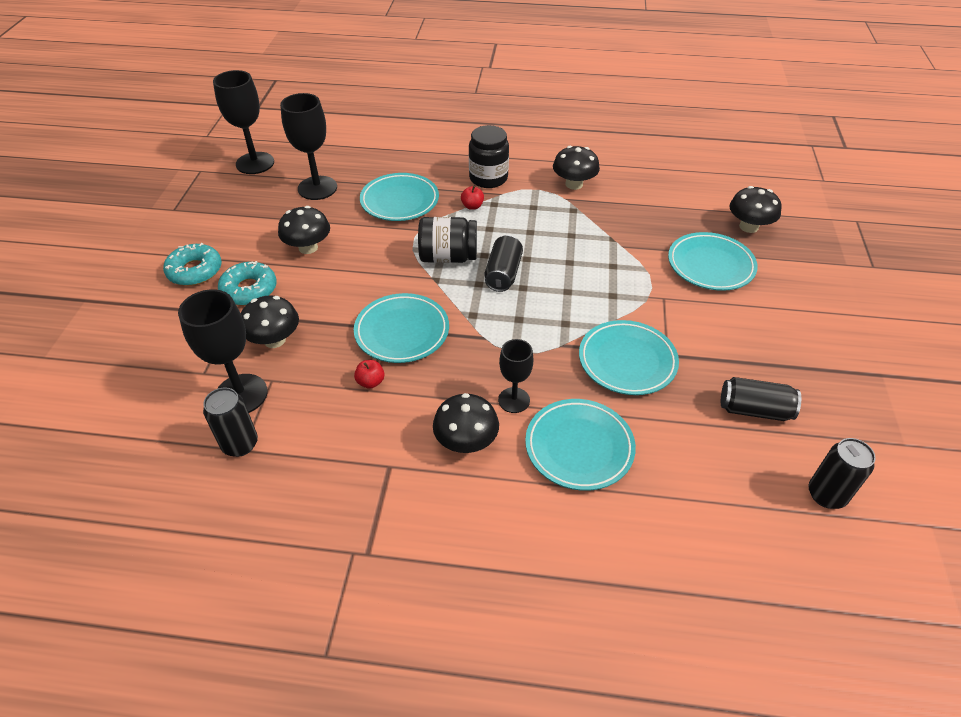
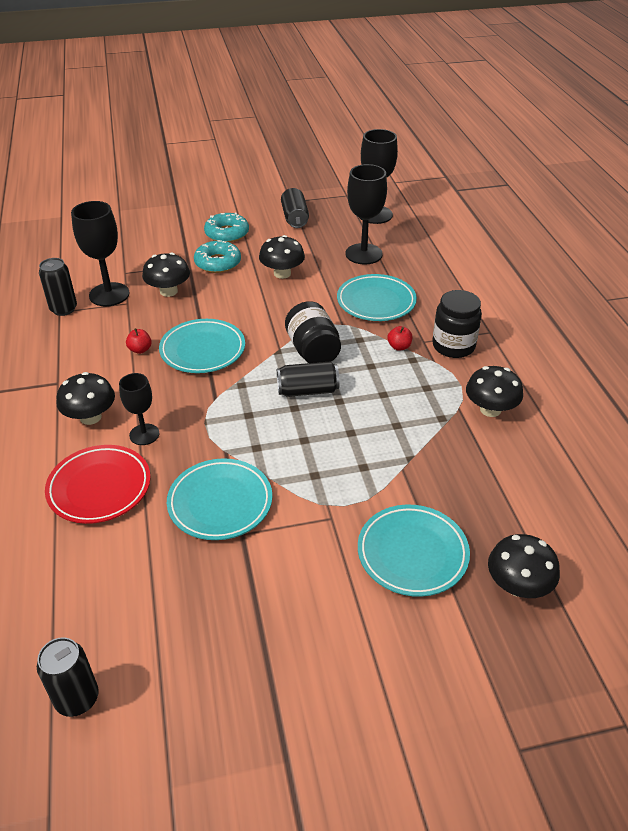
camera: 70 degrees right, 5 degrees down
(579, 447) = (99, 488): turquoise plate -> red plate
(754, 410) = (183, 621): black can -> black can (295, 218)

